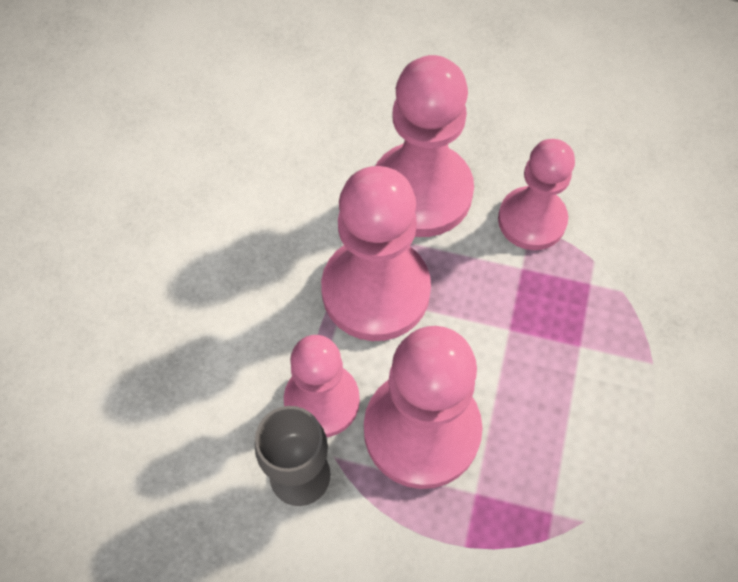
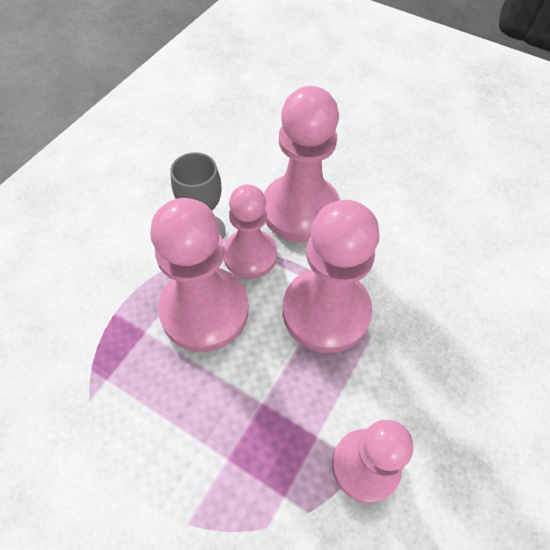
camera: 105 degrees right, 5 degrees down
(421, 192) = (413, 374): pink pawn -> pink pawn (300, 210)

